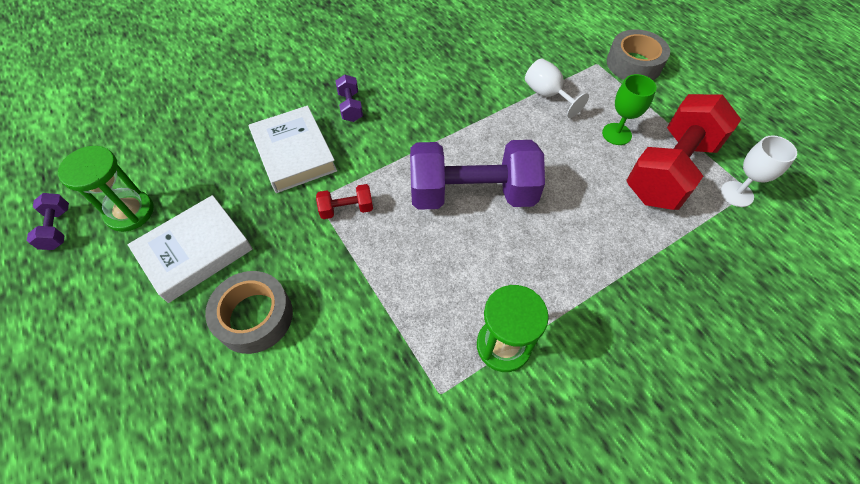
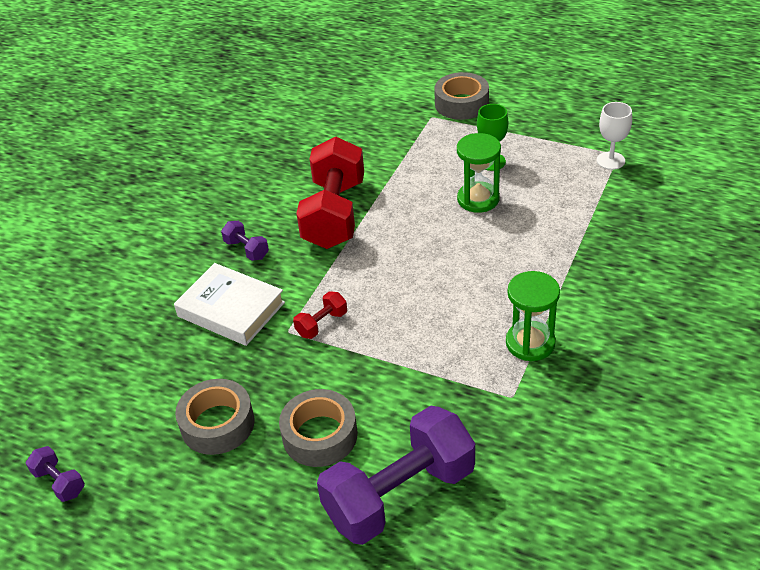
camera: 30 degrees left, 15 degrees down
(130, 212) = (120, 432): green hourglass -> green hourglass (478, 199)
(195, 251) = (217, 424): white book -> grey tape
(472, 194) = (416, 260): purple dumbbell -> purple dumbbell (399, 495)
(547, 95) = (412, 159): white goblet -> none
(670, 170) = (552, 168): red dumbbell -> red dumbbell (334, 214)

